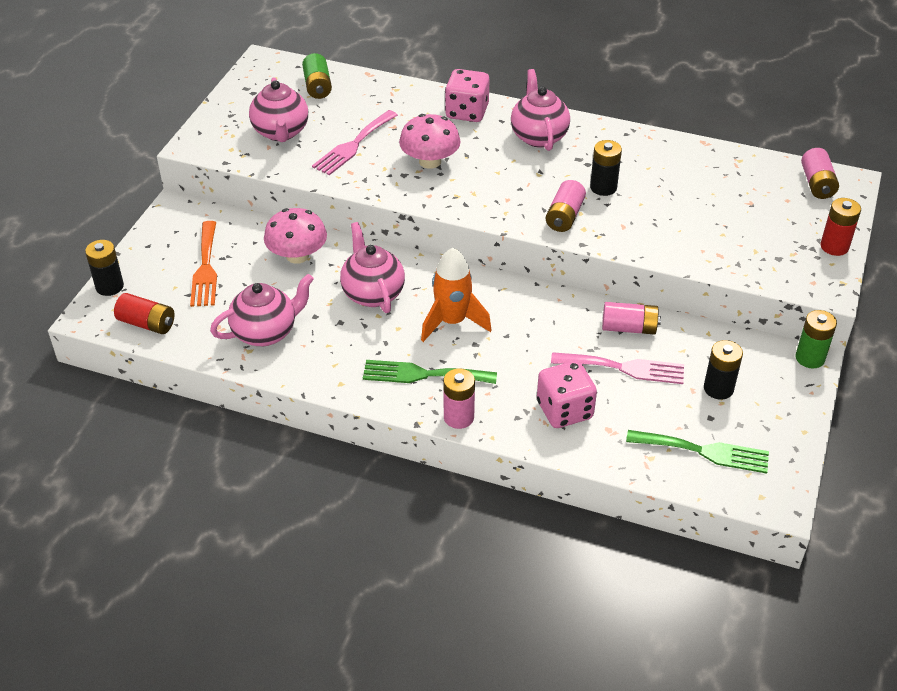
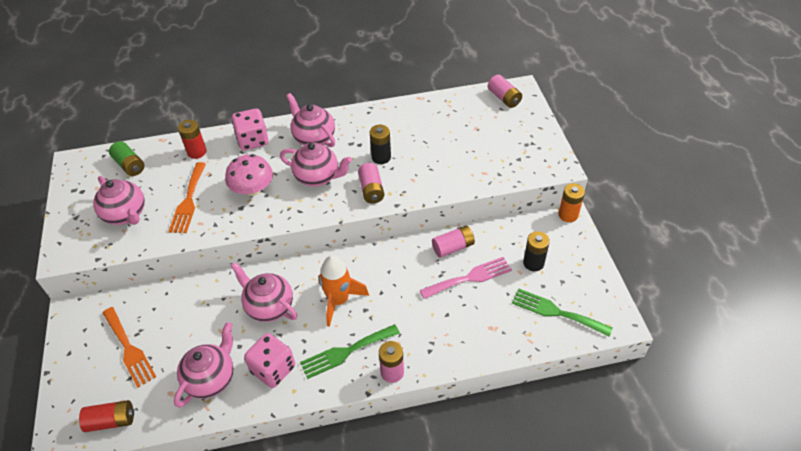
camera: 30 degrees left, 5 degrees up
(109, 286) = (59, 405): black battery -> none
(297, 255) = (194, 303): pink mushroom -> none
(353, 145) = (188, 201): pink fork -> orange fork
(512, 178) = (318, 177): none -> pink teapot
(564, 410) = (455, 329): pink dice -> pink dice (273, 369)
(704, 451) = (556, 312): green fork -> green fork turned 135 degrees counterclockwise
(810, 358) = (568, 215): green battery -> orange battery
(834, 246) = (543, 136): red battery -> red battery (197, 152)

